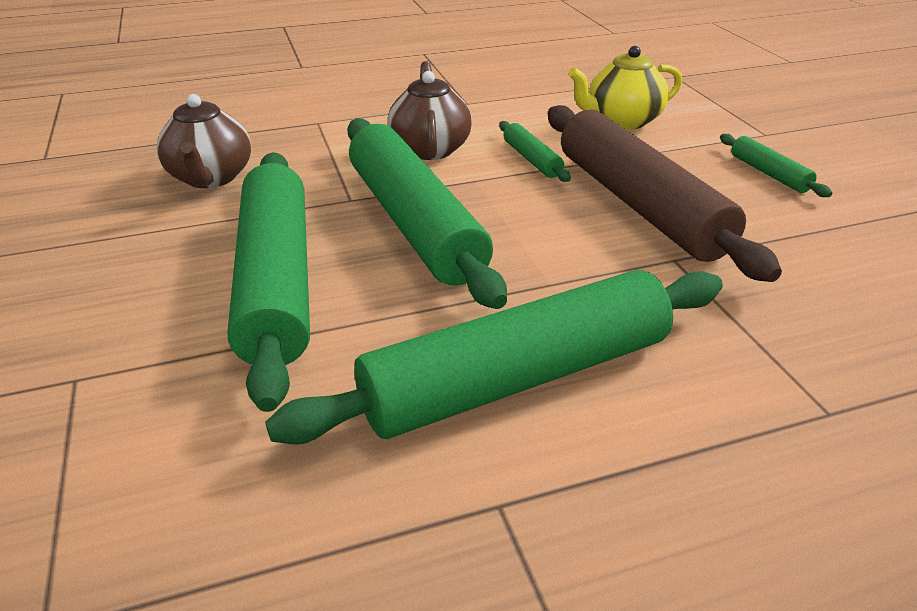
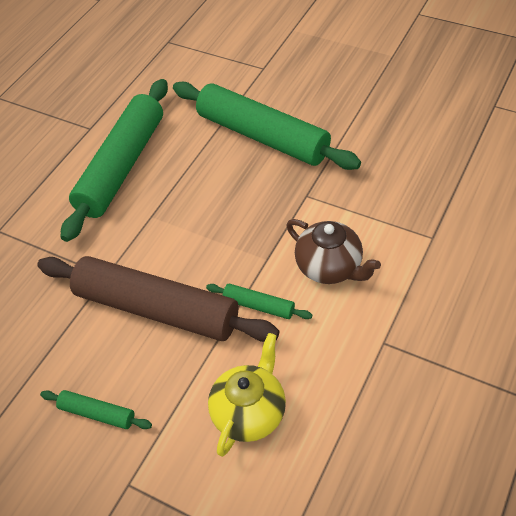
camera: 140 degrees right, 15 degrees up
(211, 178) = (394, 156): brown teapot -> none
(415, 223) = (254, 205): green rolling pin -> none

